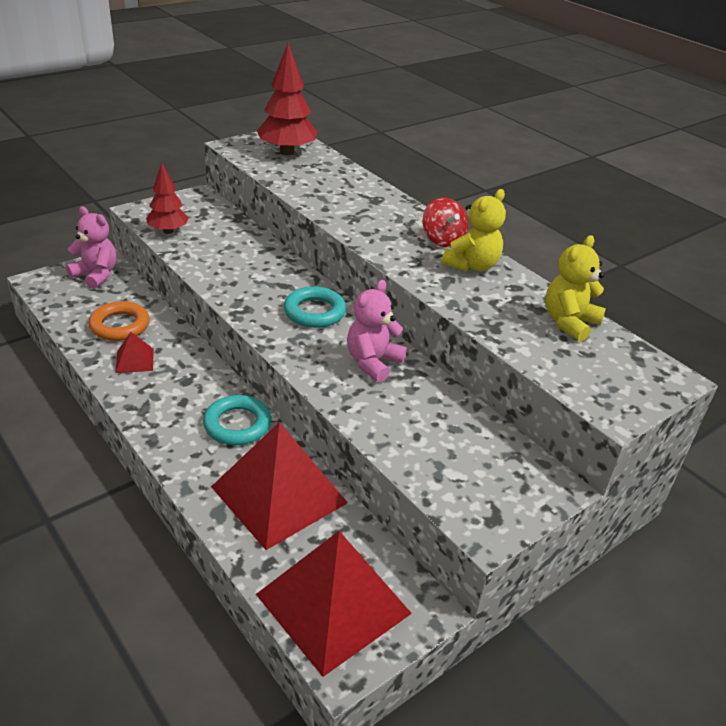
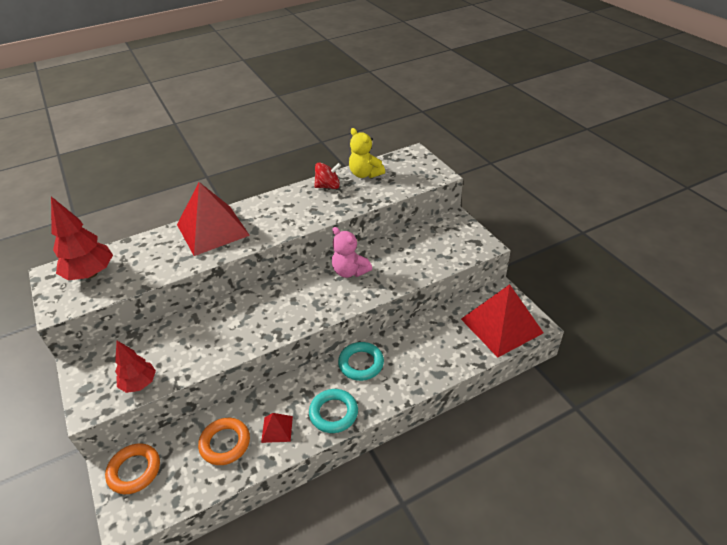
camera: 75 degrees left, 5 degrees up
(96, 275) = (134, 471): pink teddy bear -> orange ring
(278, 494) = (425, 344): red pyramid -> red pyramid (212, 230)
(314, 312) = (289, 294): turquoise ring -> turquoise ring (333, 413)
(442, 240) = (265, 206): red spinning top -> red spinning top (328, 186)
(472, 265) = (299, 199): yellow teddy bear -> none

